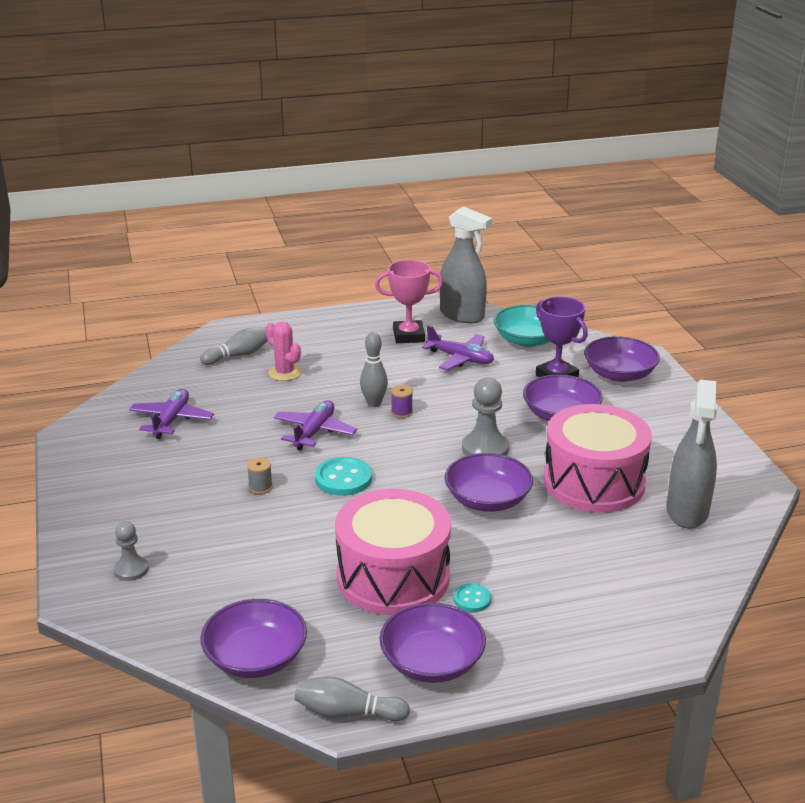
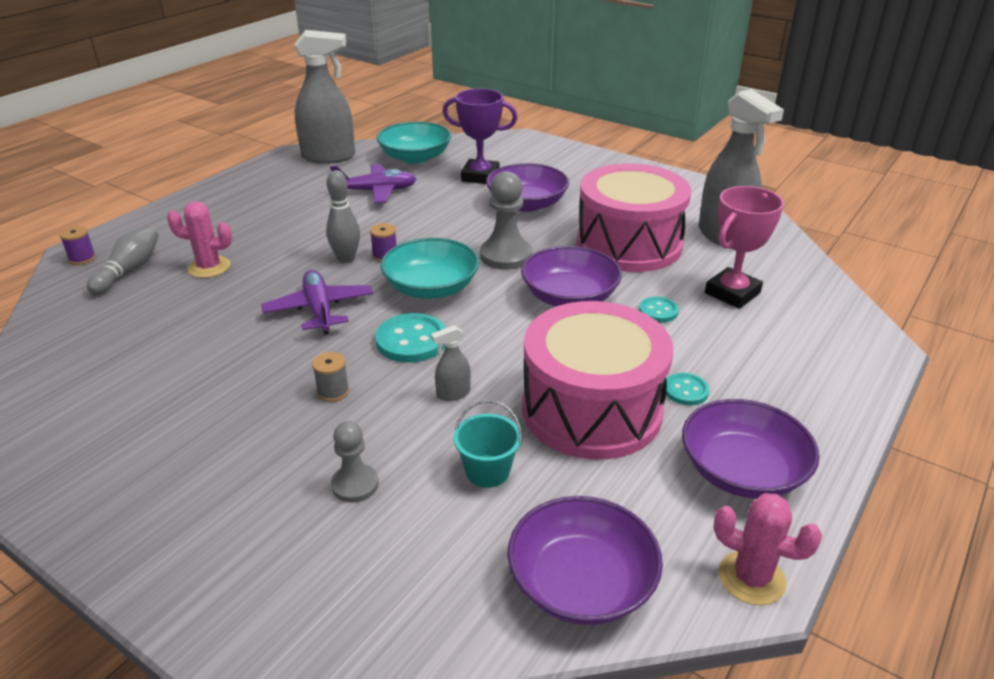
camera: 40 degrees left, 5 degrees up
(131, 570) = (292, 574): grey pawn -> grey pawn (355, 485)
(171, 420) = (125, 370): purple plane -> none
(222, 335) = (82, 258): none -> purple spool
(285, 576) = (487, 471): none -> turquoise bucket
(324, 523) = (453, 394): none -> grey spray bottle
(347, 712) = (751, 578): grey bowling pin -> pink cactus
(402, 449) = (431, 287): none -> turquoise bowl
(408, 336) = (300, 189): pink trophy -> pink trophy (732, 293)
(537, 540) = (658, 311): none -> turquoise button
(619, 374) = (525, 157): purple bowl -> none

